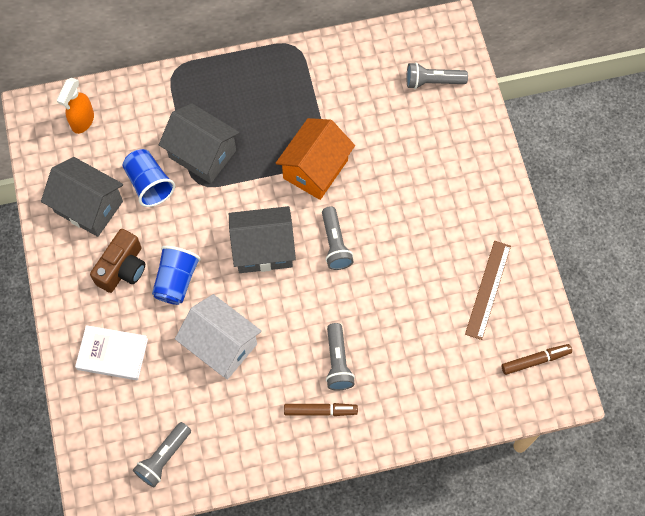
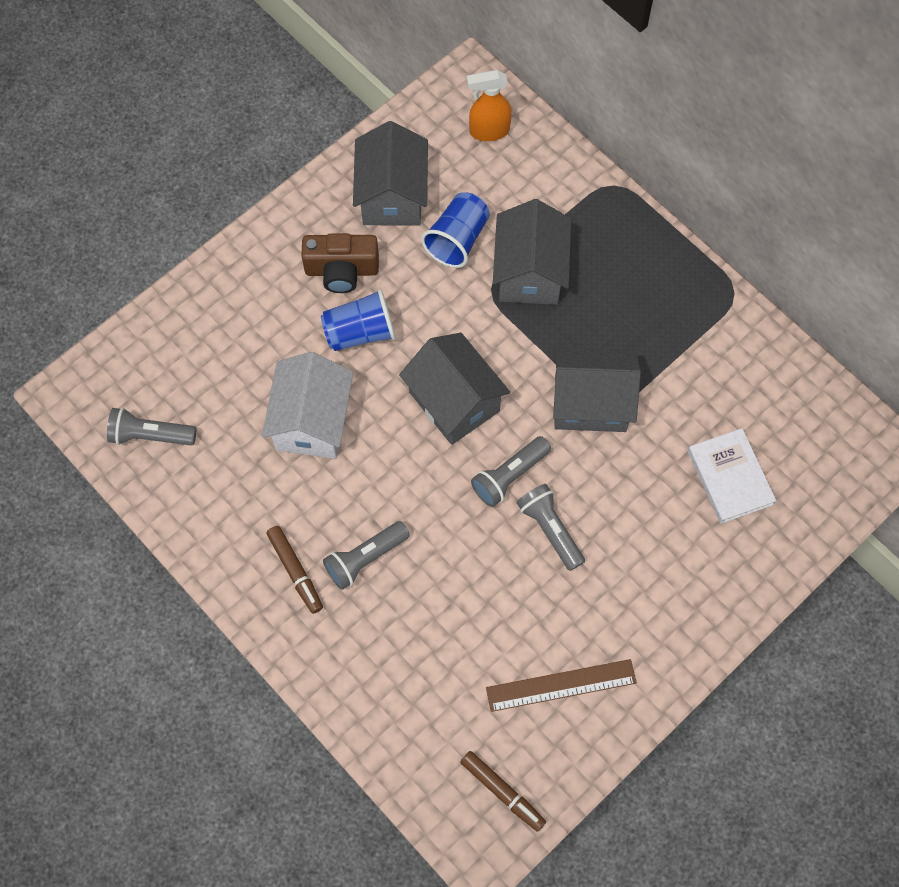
camera: 60 degrees right, 0 degrees up
(112, 354) = (238, 317): white book -> white book (729, 478)
(315, 169) = (590, 402): orange house -> grey house
(433, 82) = (797, 473): grey flashlight -> grey flashlight (550, 529)

